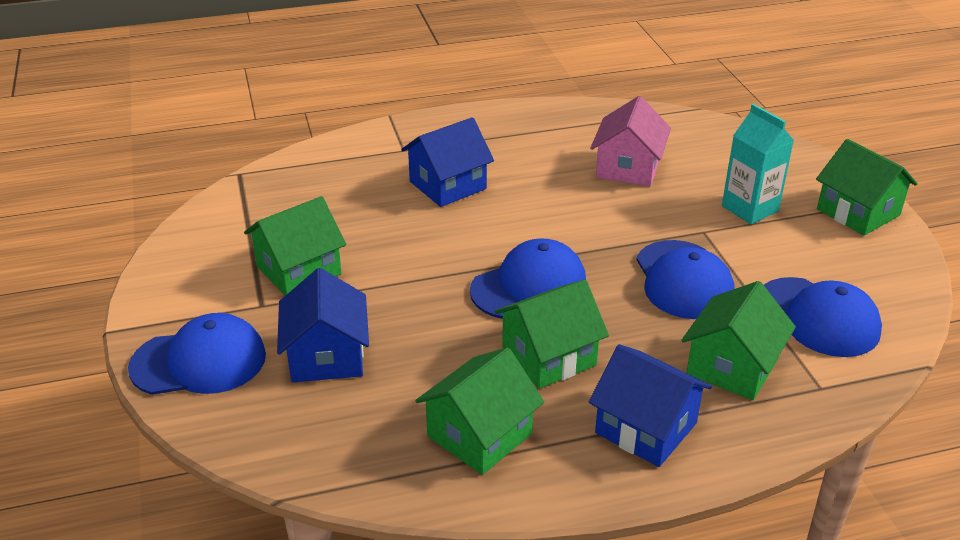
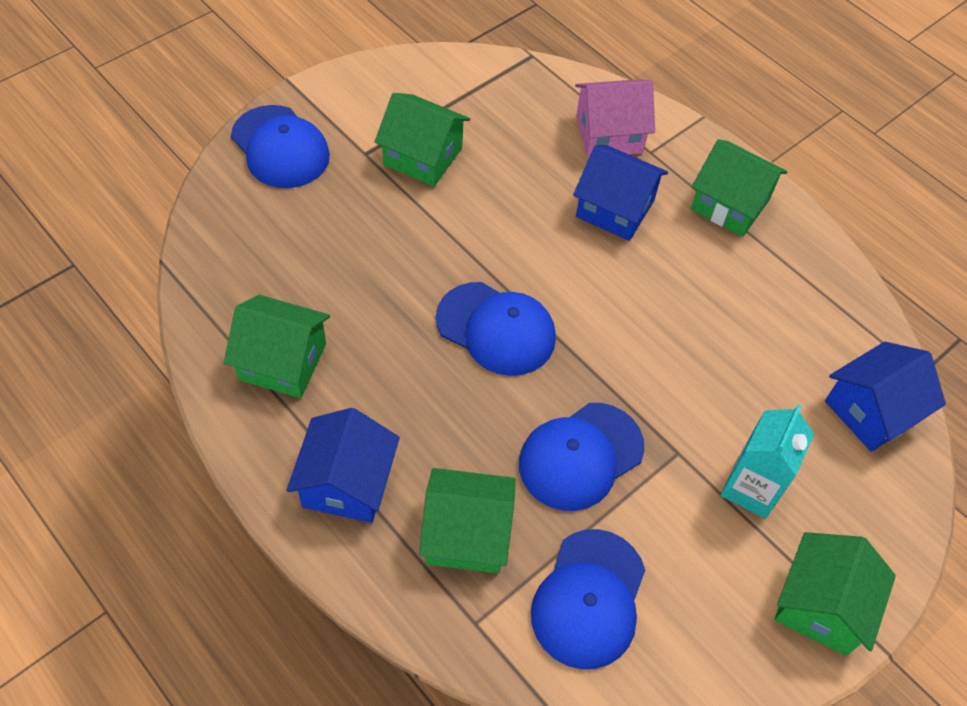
camera: 60 degrees right, 20 degrees up
(327, 356) = (326, 222): blue house -> blue house (871, 411)
(549, 356) = (405, 378): green house -> green house (730, 204)
(628, 168) = (752, 349): pink house -> pink house (609, 134)

